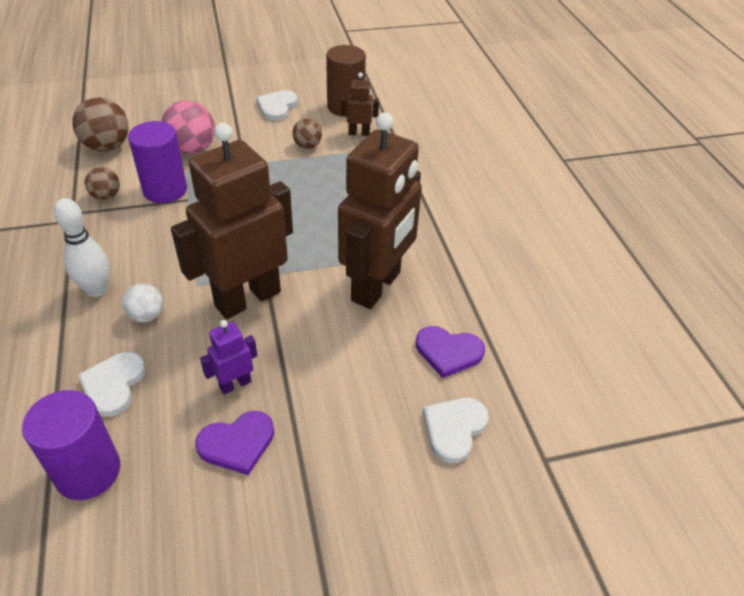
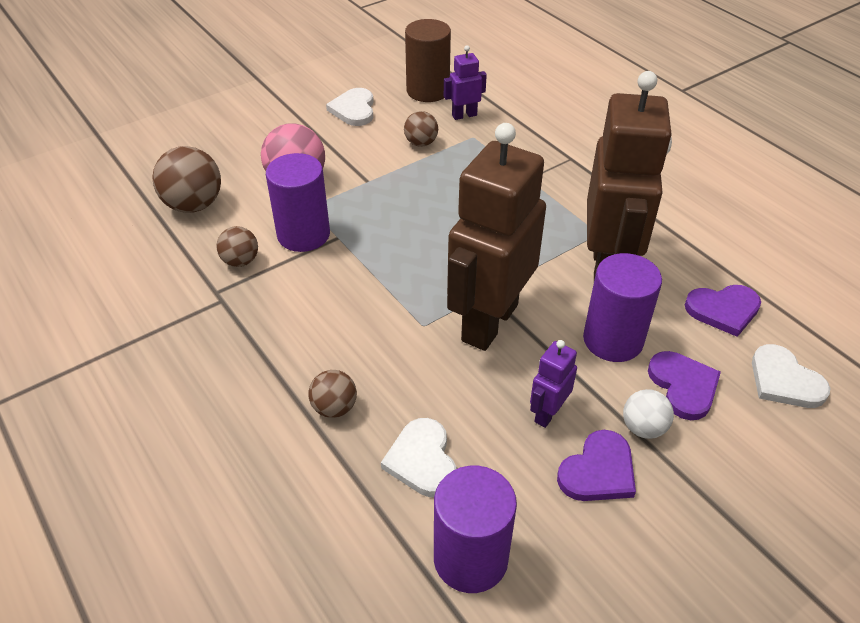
camera: 20 degrees left, 0 degrees up
(84, 324) = (334, 408): none -> brown ball
(96, 290) = (318, 367): white bowling pin -> none
(146, 316) = (397, 376): white ball -> white ball (643, 428)
(334, 345) = (613, 340): none -> purple cylinder
(359, 133) = (464, 115): brown robot -> purple robot
(362, 402) = (683, 386): none -> purple heart
(454, 429) = (784, 380): white heart -> white heart turned 45 degrees counterclockwise

